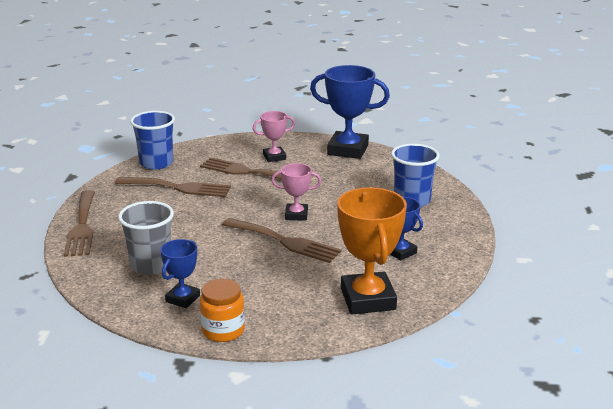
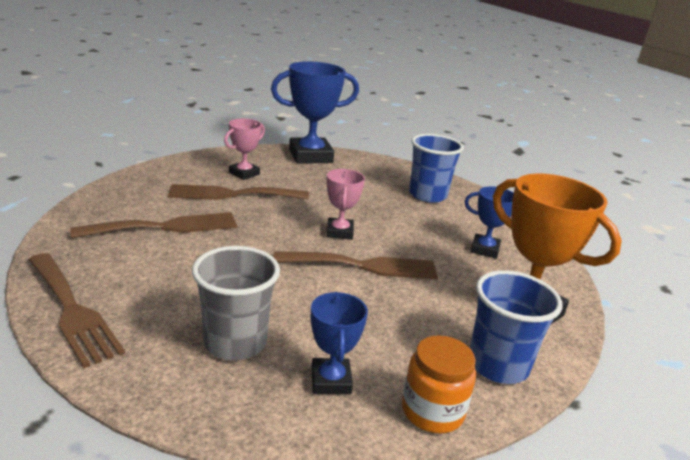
camera: 35 degrees left, 0 degrees up
(156, 163) = (105, 201): blue cup -> blue cup (498, 365)
(296, 215) = (339, 232): pink trophy -> pink trophy turned 60 degrees counterclockwise

